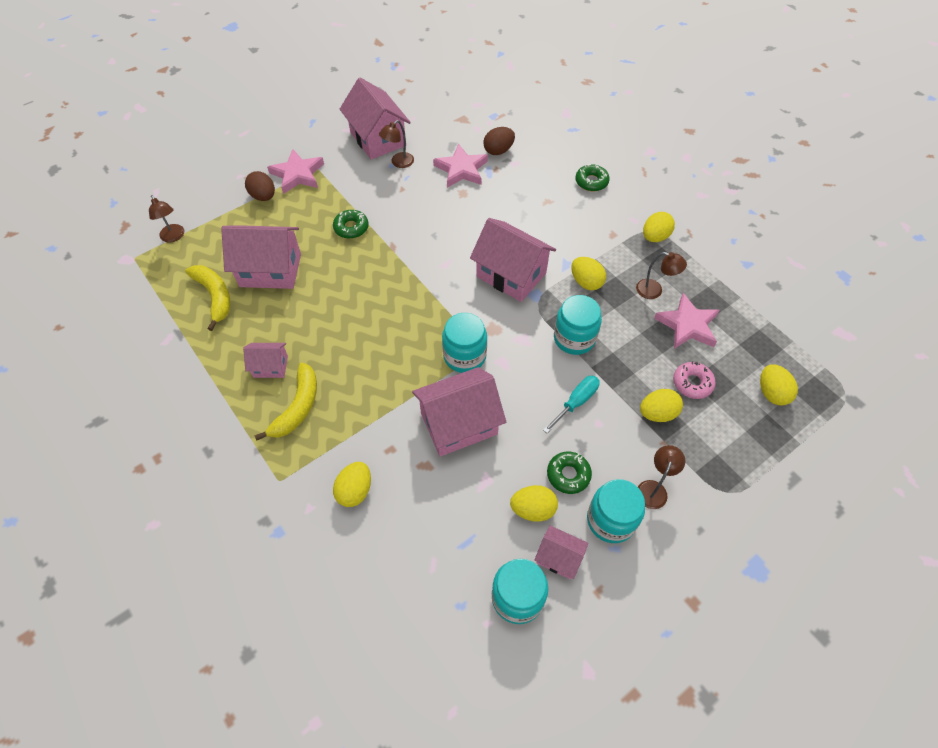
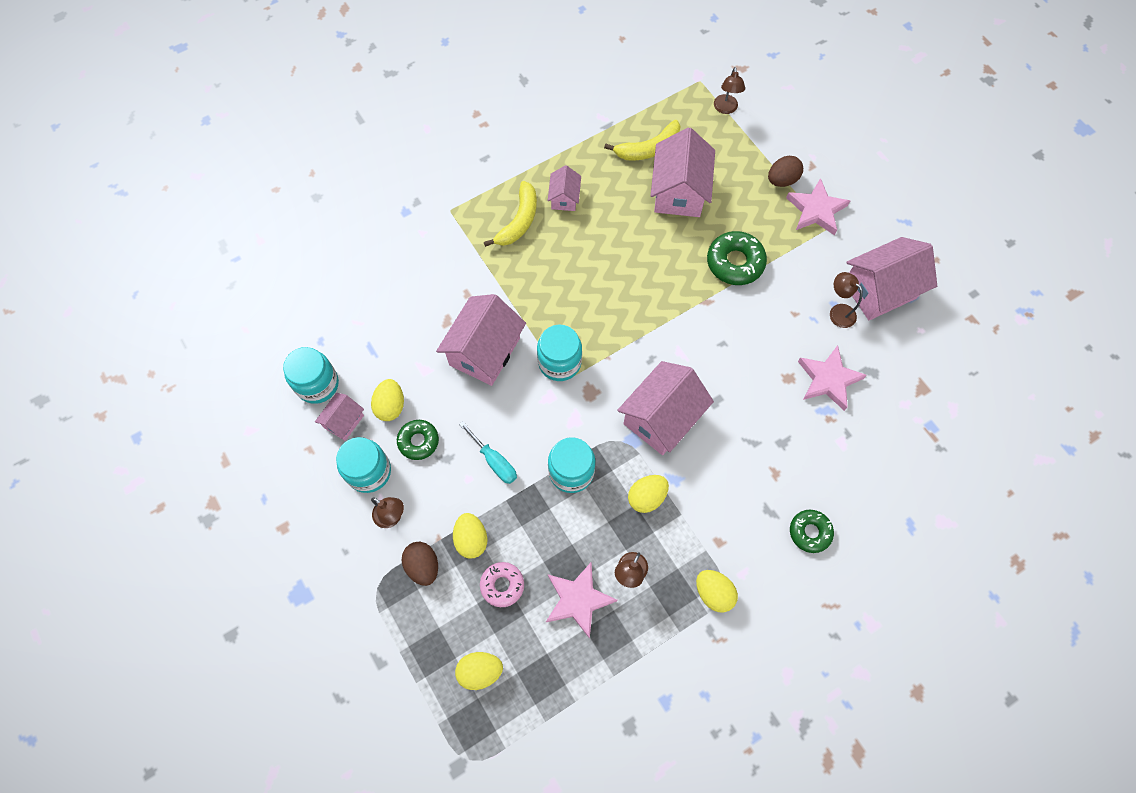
camera: 95 degrees right, 10 degrees up
(174, 237) = (725, 109): brown lamp -> brown lamp turned 60 degrees counterclockwise
(297, 407) = (519, 221): yellow banana -> yellow banana turned 90 degrees counterclockwise
(351, 228) = (735, 262): green donut -> green donut, size x1.53
(355, 491) = (431, 266): yellow egg -> none
(459, 423) = (484, 351): pink house -> pink house turned 45 degrees clockwise
(498, 151) = (864, 425): brown egg -> brown egg (423, 566)

